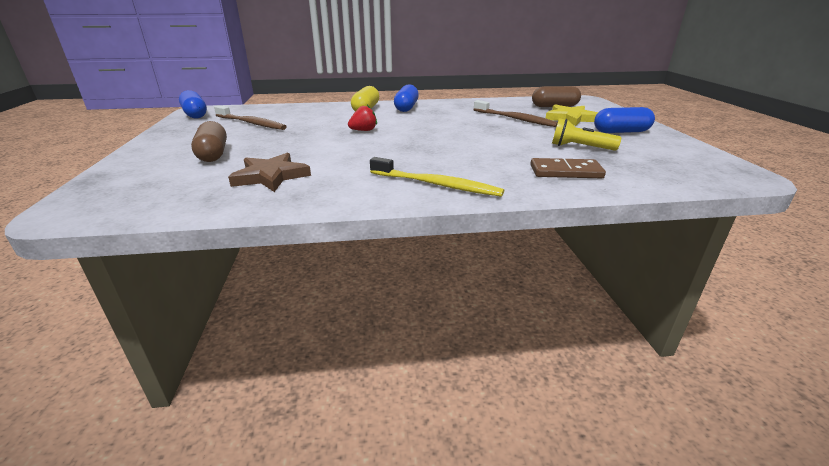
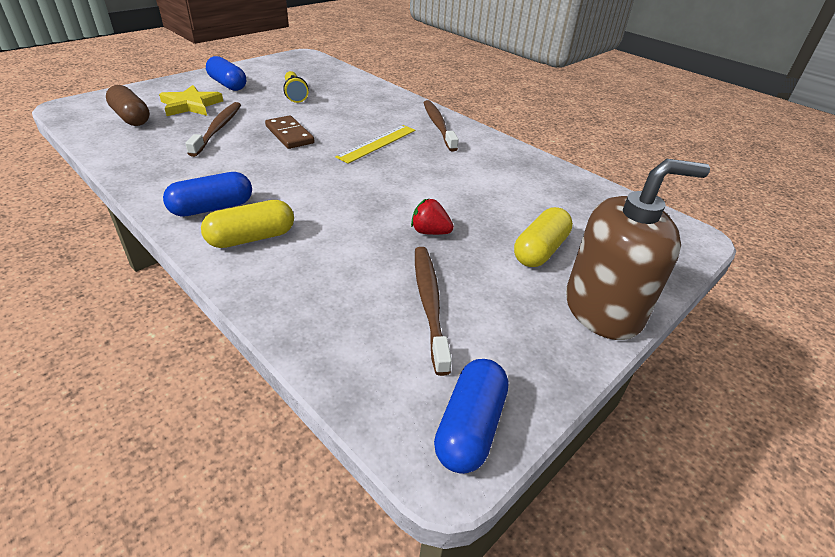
camera: 130 degrees left, 10 degrees up
(150, 149) = (603, 309): none -> brown soap dispenser
(213, 154) = (540, 250): brown capsule -> yellow capsule
(271, 176) = (521, 188): brown star -> none
(363, 130) = (356, 197): red strawberry -> red strawberry (430, 232)
(431, 152) = (377, 143): none -> yellow ruler
(436, 184) = (438, 125): yellow toothbrush -> brown toothbrush
(565, 172) = (359, 94): brown domino -> brown domino (289, 135)

